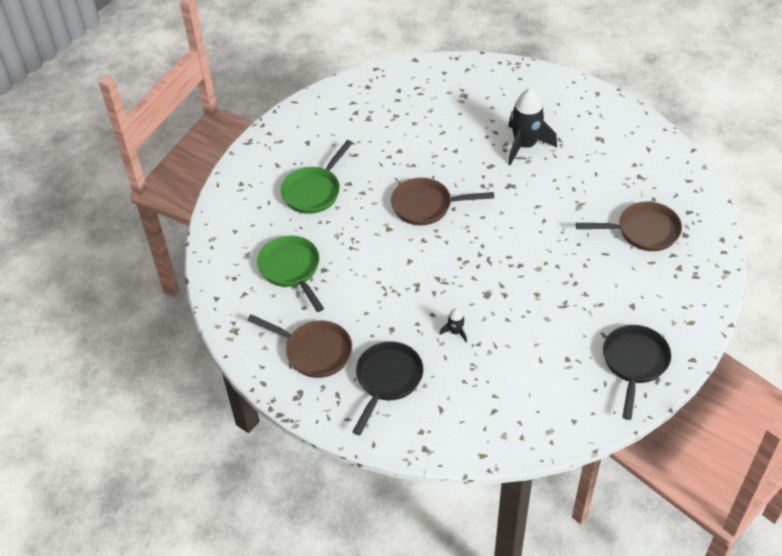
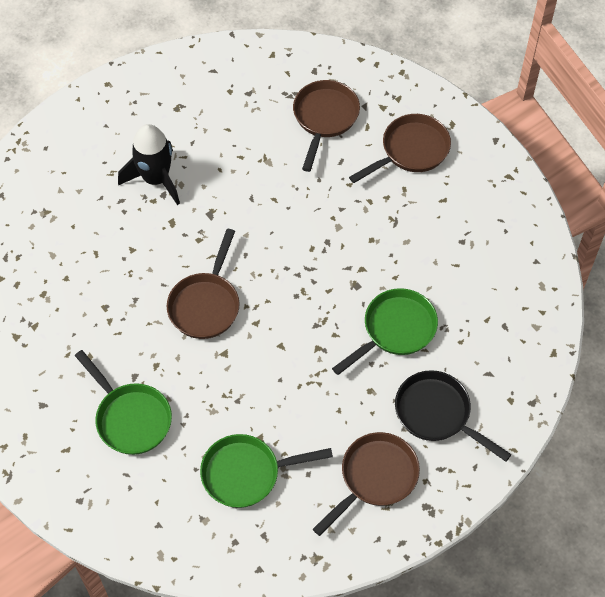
camera: 75 degrees left, 10 degrees up
(455, 332) = (395, 330): black rocket -> green pan
(634, 363) = (485, 187): black pan -> none
(643, 299) = (411, 151): none -> brown pan

